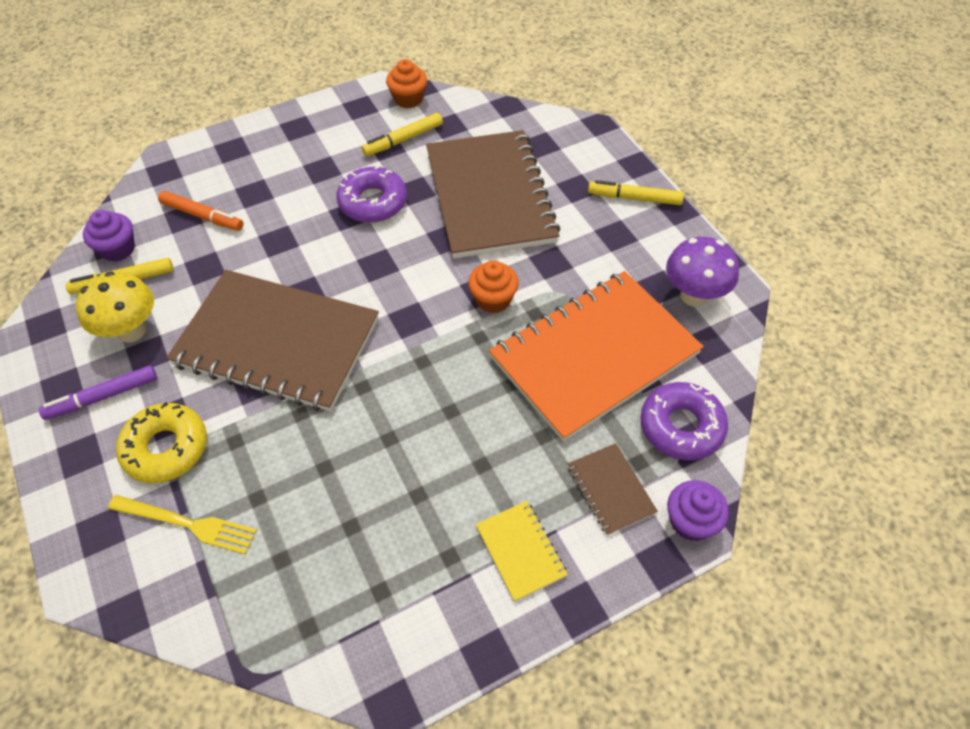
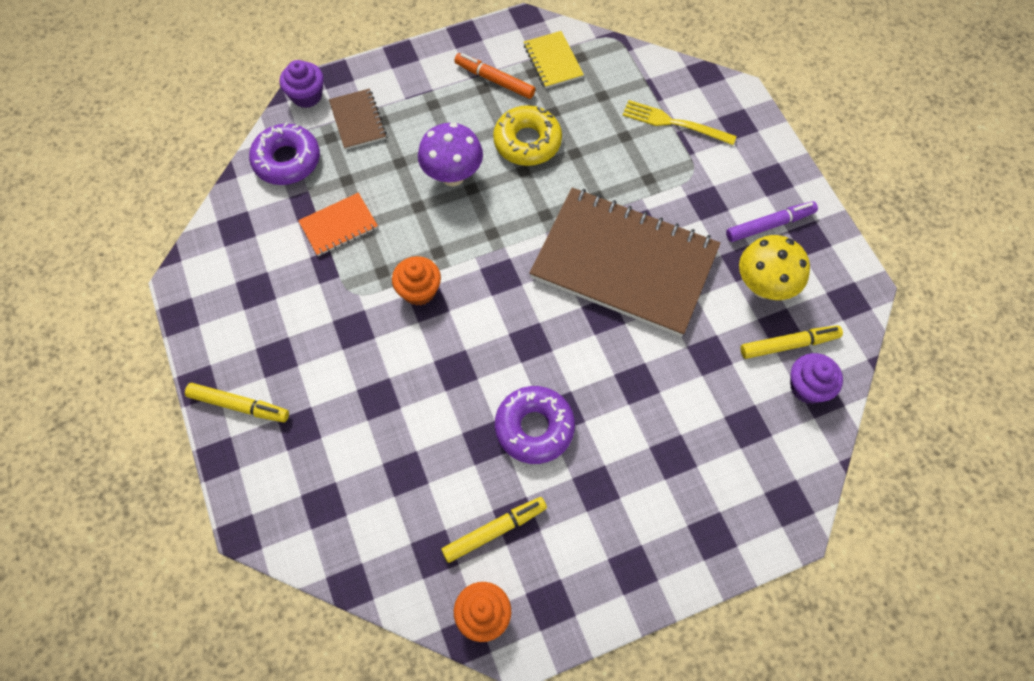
camera: 175 degrees left, 10 degrees up
(166, 448) = (703, 178): yellow donut -> yellow donut (527, 142)
(202, 216) = (726, 425): orange marker -> orange marker (494, 80)
(490, 196) = (400, 424): brown notebook -> none
(520, 551) = (433, 87): yellow notebook -> yellow notebook (553, 61)
(594, 356) = (339, 226): orange notebook -> orange notebook, size x0.42
(693, 296) = (226, 277): purple mushroom -> purple mushroom (452, 176)

